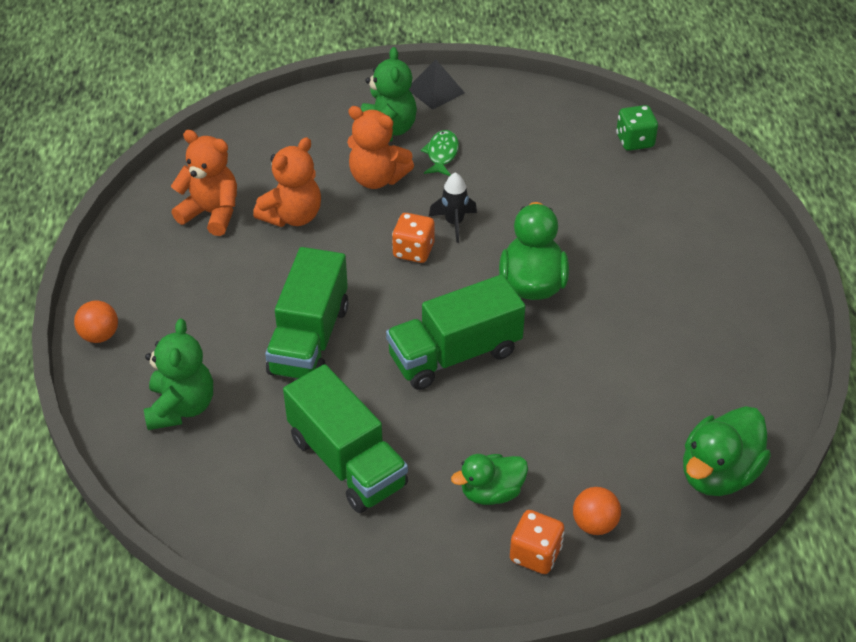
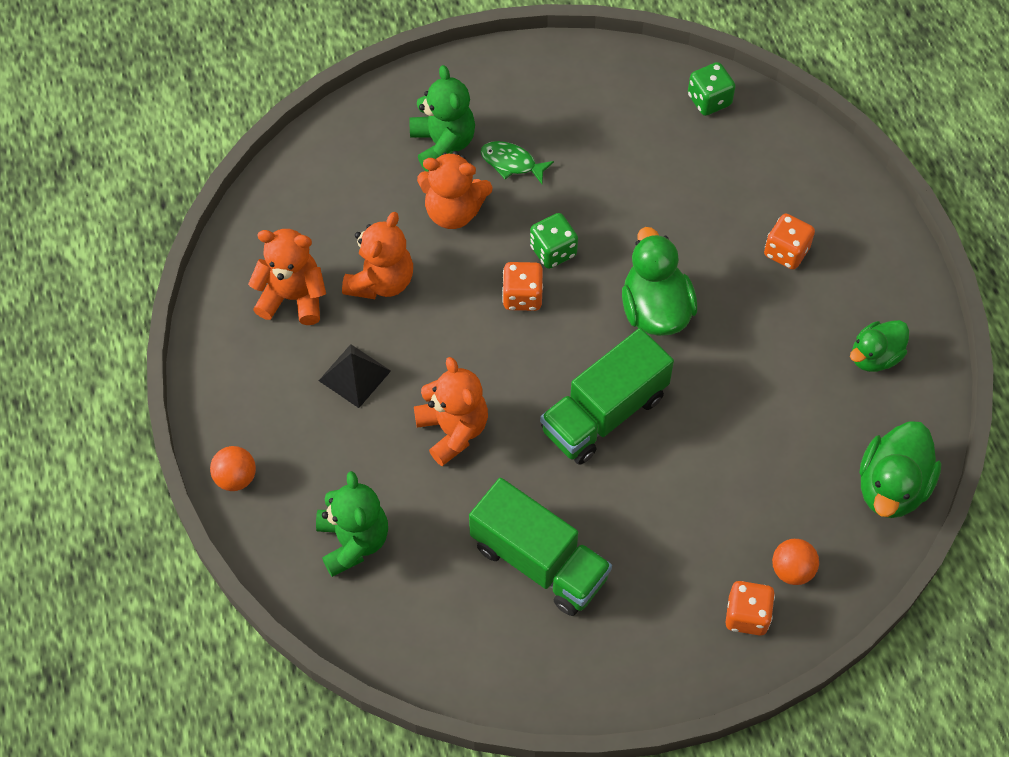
camera: 15 degrees left, 15 degrees up
(309, 339) = (453, 430): green truck -> orange teddy bear
(435, 91) = (477, 77): black pyramid -> black pyramid (354, 375)
(441, 154) = (511, 163): green fish -> green fish turned 60 degrees counterclockwise
(454, 223) = (553, 251): black rocket -> green dice
(491, 492) = (687, 560): green duck -> green duck (875, 356)
(670, 263) = (786, 252): none -> orange dice

